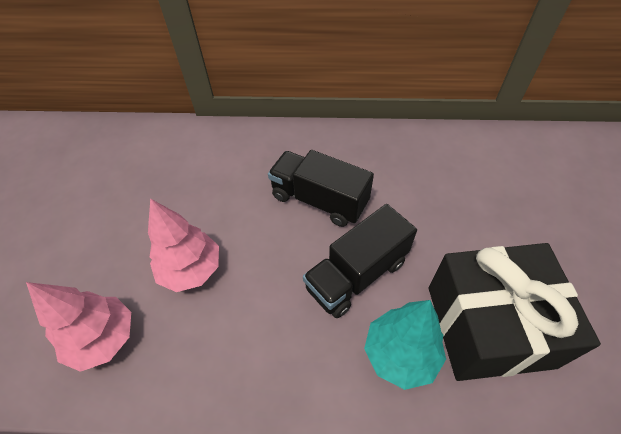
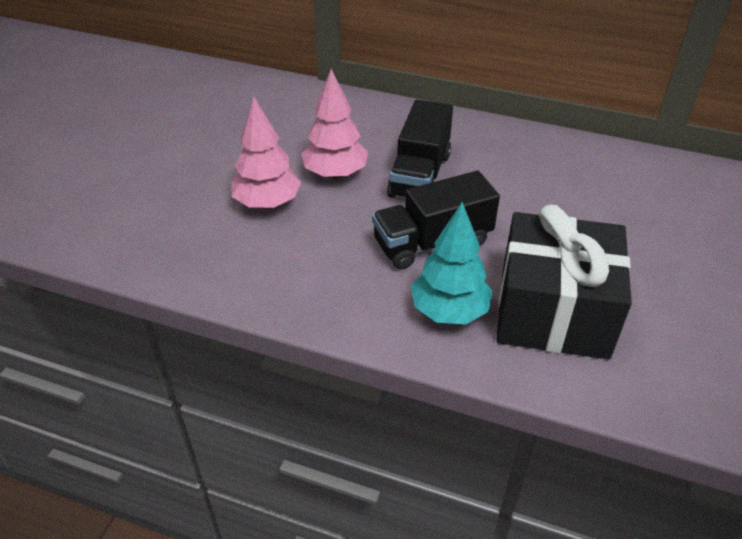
camera: 15 degrees right, 10 degrees down
(104, 339) = (169, 235): pink tree -> pink tree (335, 173)
(319, 200) = (420, 175): black truck -> black truck turned 120 degrees counterclockwise

